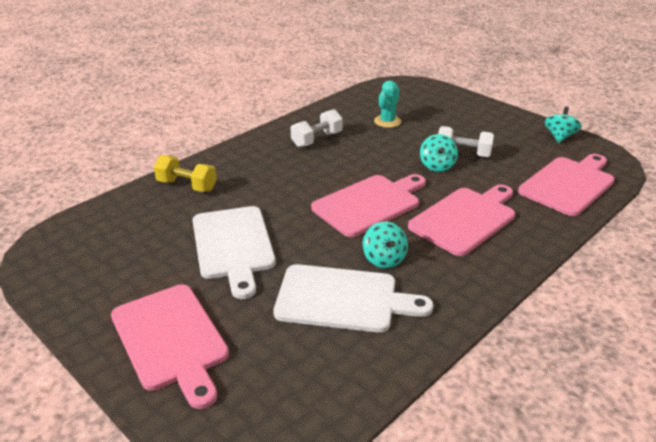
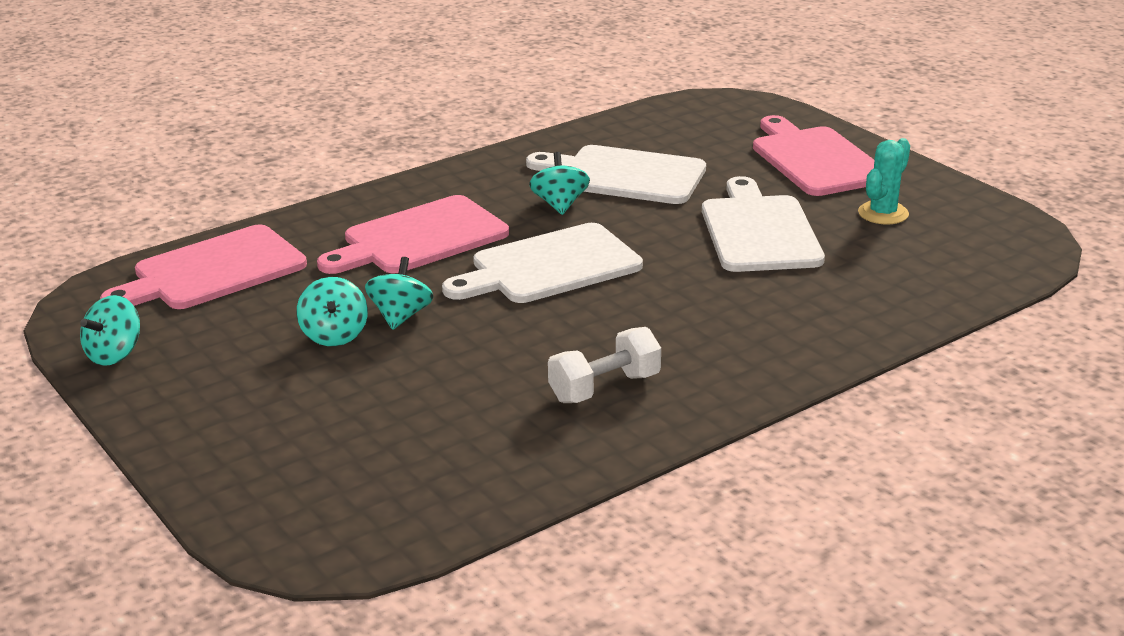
camera: 170 degrees left, 5 degrees down
(187, 186) = (850, 315): yellow dumbbell -> none
(369, 204) = (549, 267): pink cutting board -> white cutting board
(387, 121) = (434, 422): turquoise cactus -> turquoise cactus (883, 213)
(463, 153) = (334, 335): white dumbbell -> turquoise spinning top

